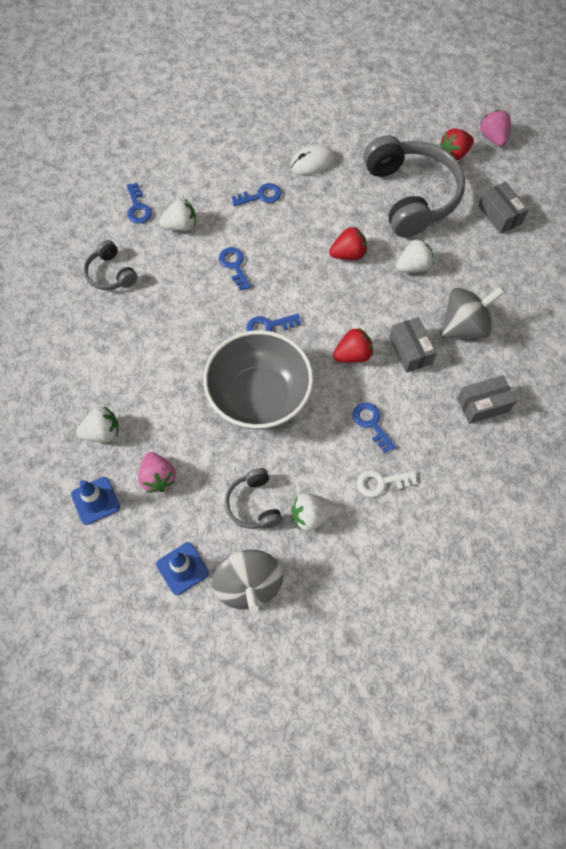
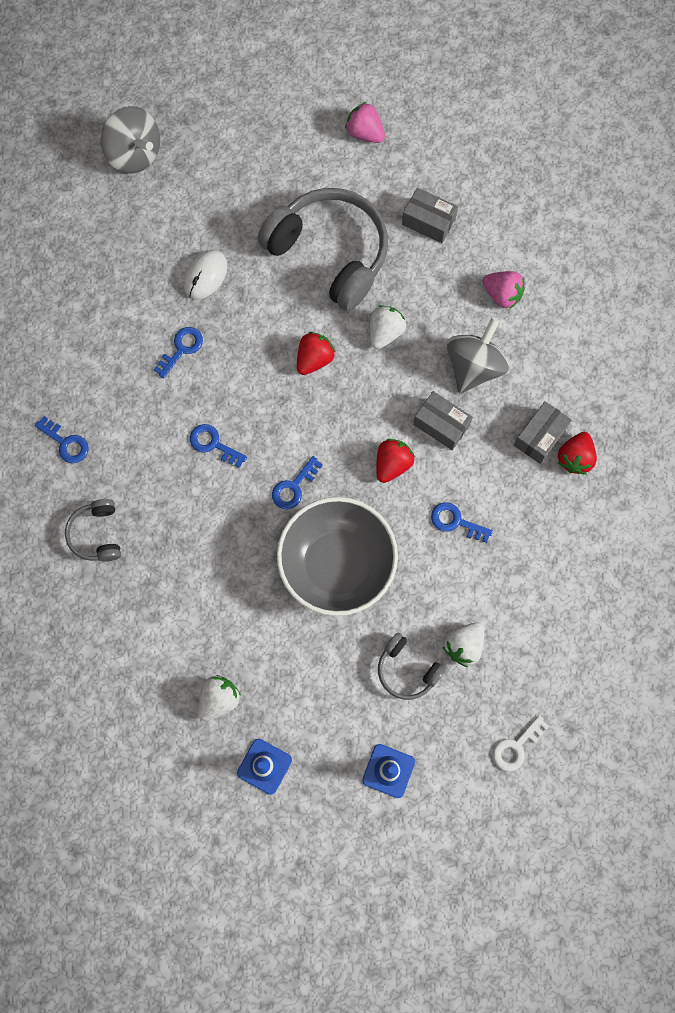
camera: 35 degrees left, 10 degrees up
(110, 274) = (97, 534): grey headphones -> grey headphones turned 60 degrees clockwise
(158, 478) = (304, 705): pink strawberry -> pink strawberry (502, 295)
(181, 226) = (126, 435): white strawberry -> none
(248, 585) = (455, 744): grey spinning top -> grey spinning top (135, 154)
(381, 482) = (502, 572): white key -> white key (516, 747)
(454, 154) = (339, 176): red strawberry -> red strawberry (575, 458)

